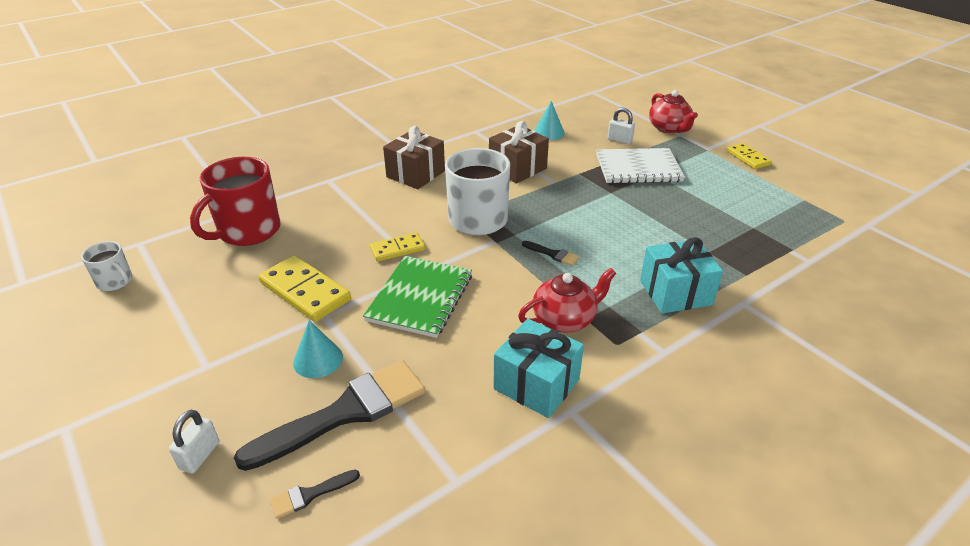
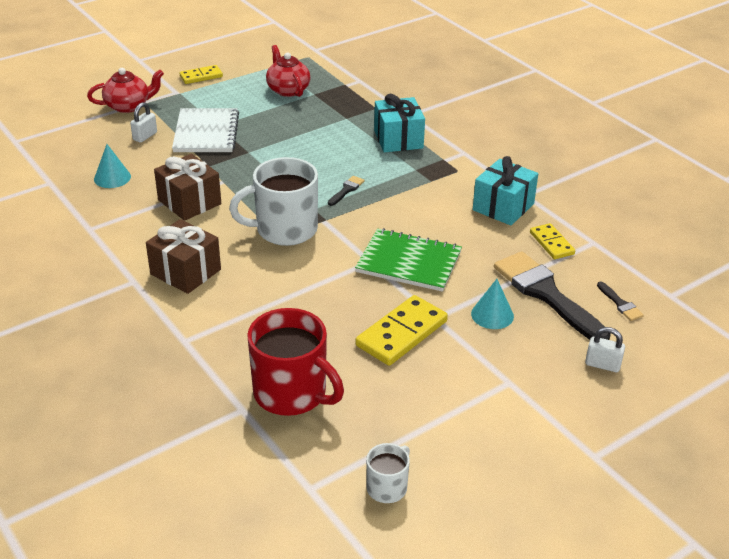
camera: 90 degrees left, 0 degrees up
(397, 249) = (334, 278): yellow domino -> yellow domino (551, 243)
(565, 319) = (432, 190): red teapot -> red teapot (288, 90)

